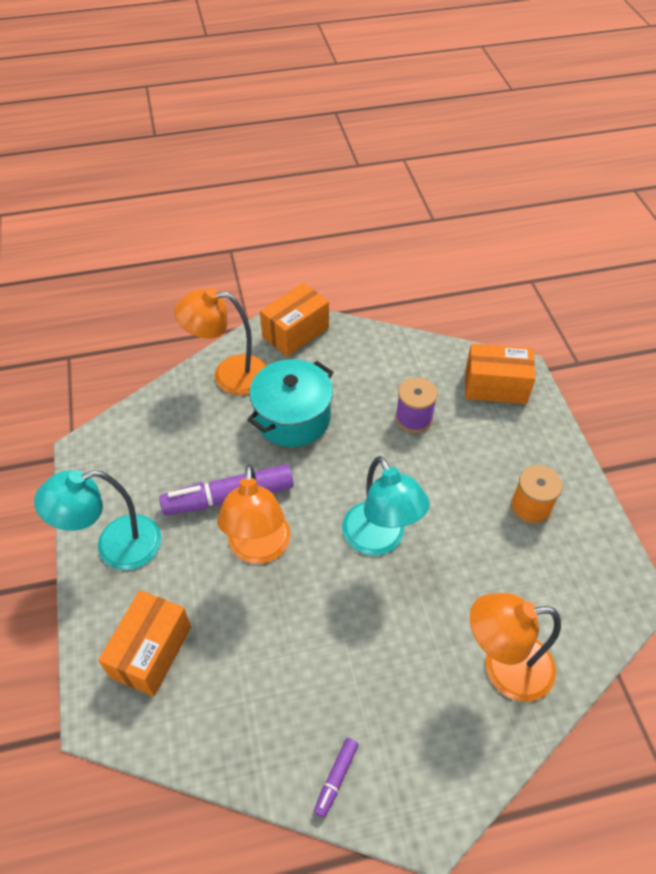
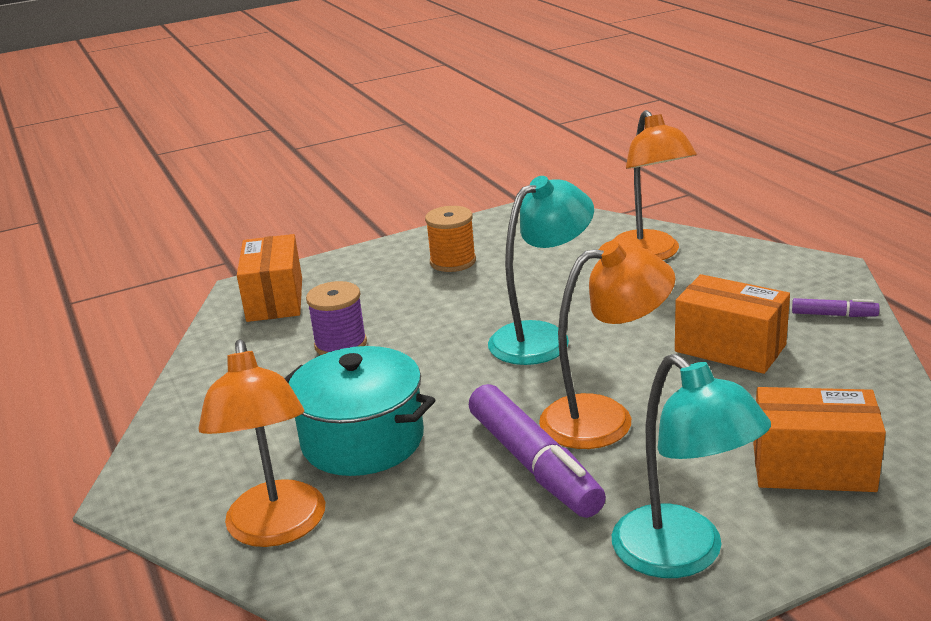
camera: 100 degrees left, 25 degrees down
(295, 332) = (167, 477): orange box -> orange box (730, 348)

